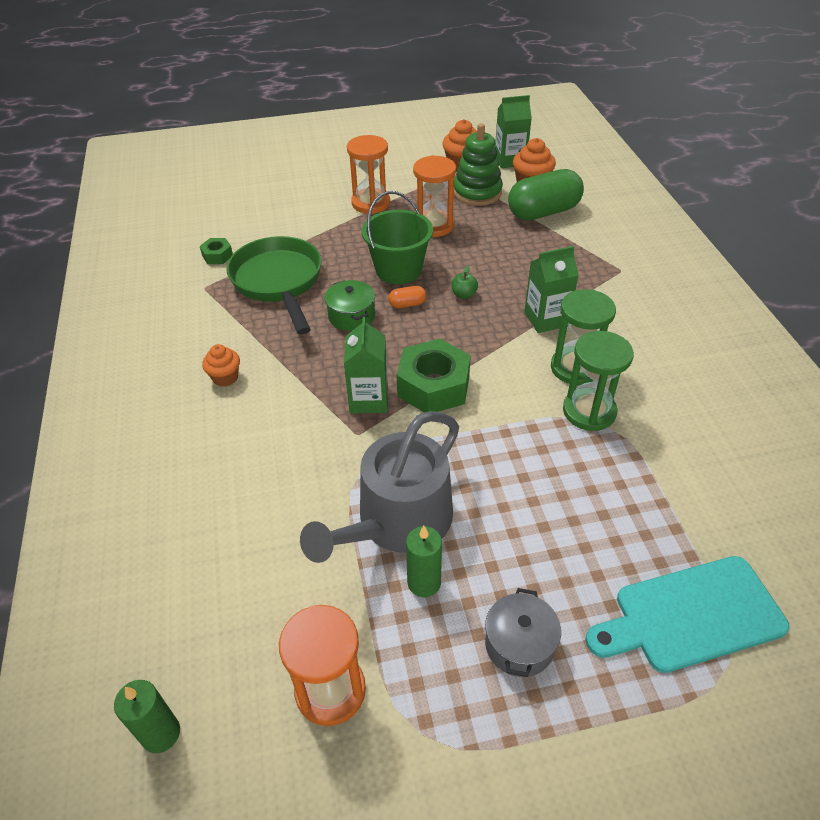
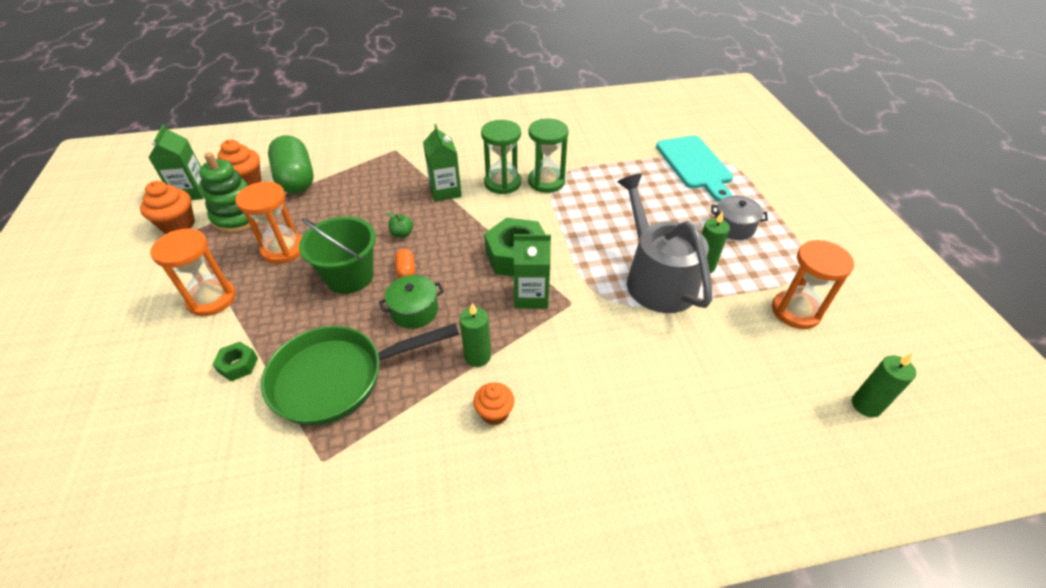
camera: 90 degrees left, 0 degrees up
(217, 256) = (254, 454): green nut -> green nut (238, 365)
(290, 363) = (477, 356): none -> green candle
(397, 522) = (656, 279): grey watering can -> grey watering can turned 150 degrees counterclockwise

